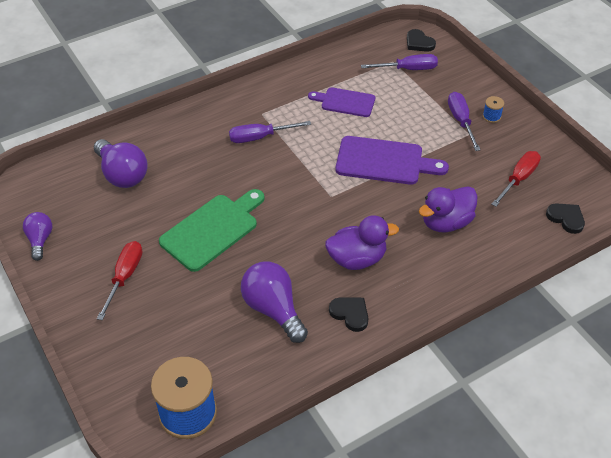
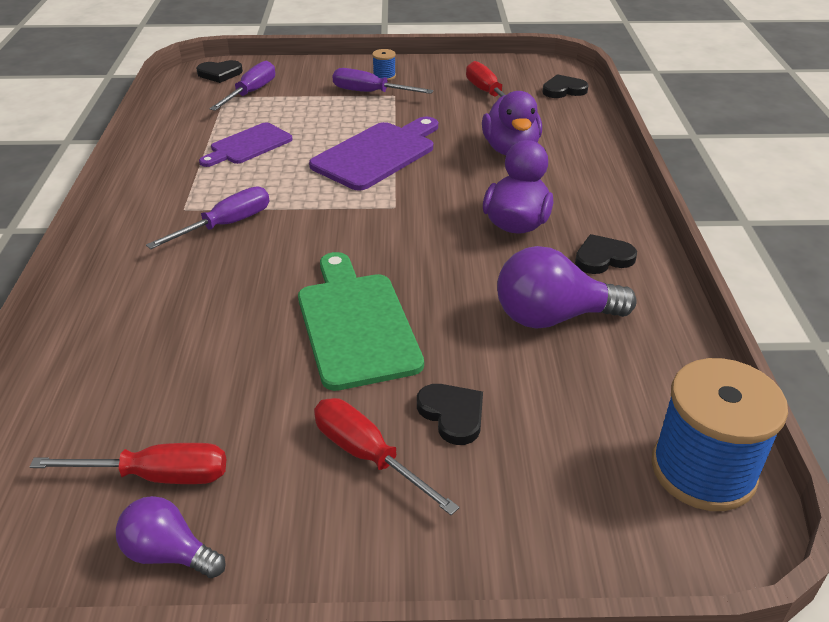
camera: 60 degrees left, 10 degrees down
(75, 214) = (157, 476): none -> red screwdriver
(122, 175) = (133, 384): purple light bulb -> none
(169, 296) = (452, 414): none -> black heart
(260, 137) = (226, 225): purple screwdriver -> purple screwdriver turned 150 degrees counterclockwise

